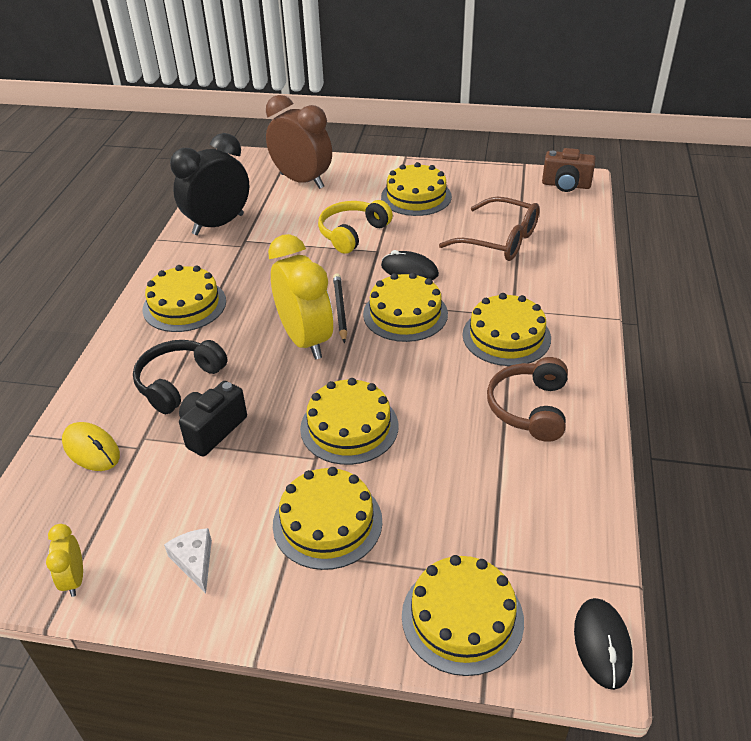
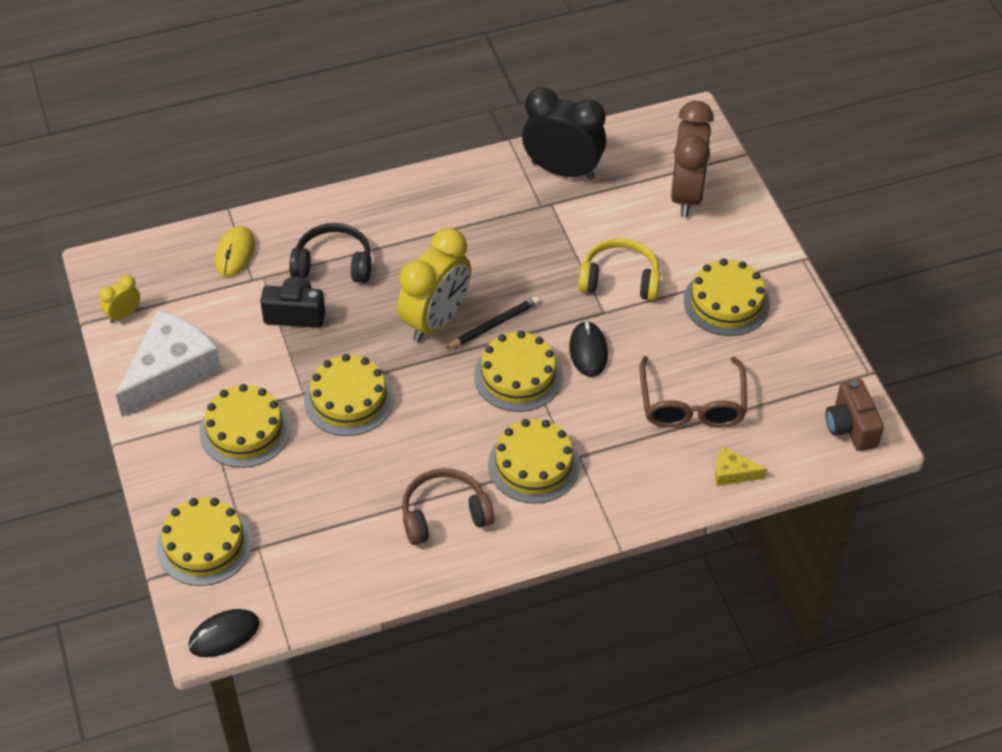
camera: 60 degrees right, 10 degrees up
(184, 305) = (429, 213): yellow cake -> none
(194, 561) = (171, 371): white cheese -> white cheese, size x2.25
(576, 243) = (732, 473): none -> yellow cheese

